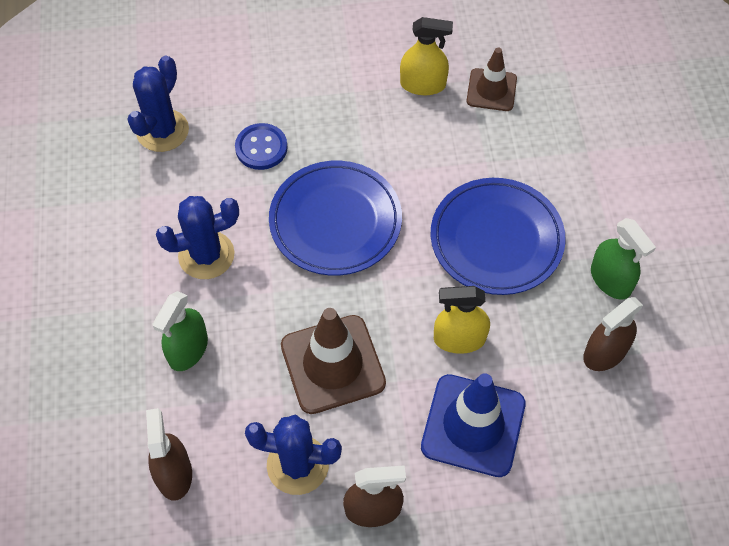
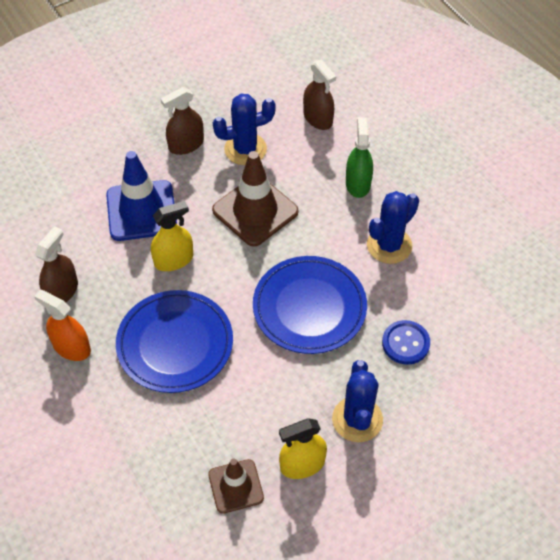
camera: 155 degrees right, 5 degrees down
(162, 131) = (494, 325): blue cactus -> blue cactus (357, 419)
(610, 280) = (71, 347): green spray bottle -> orange spray bottle

